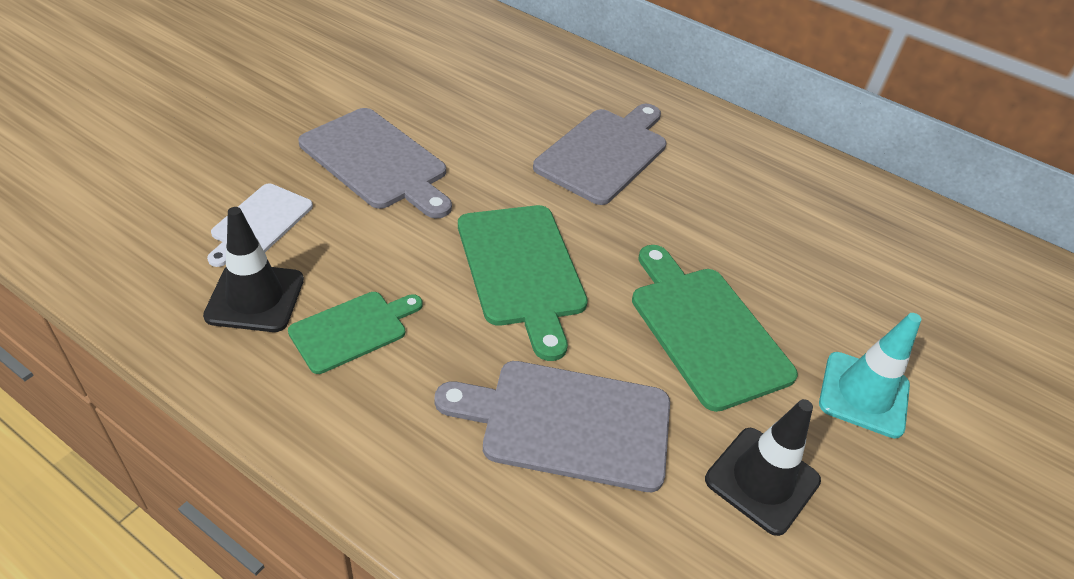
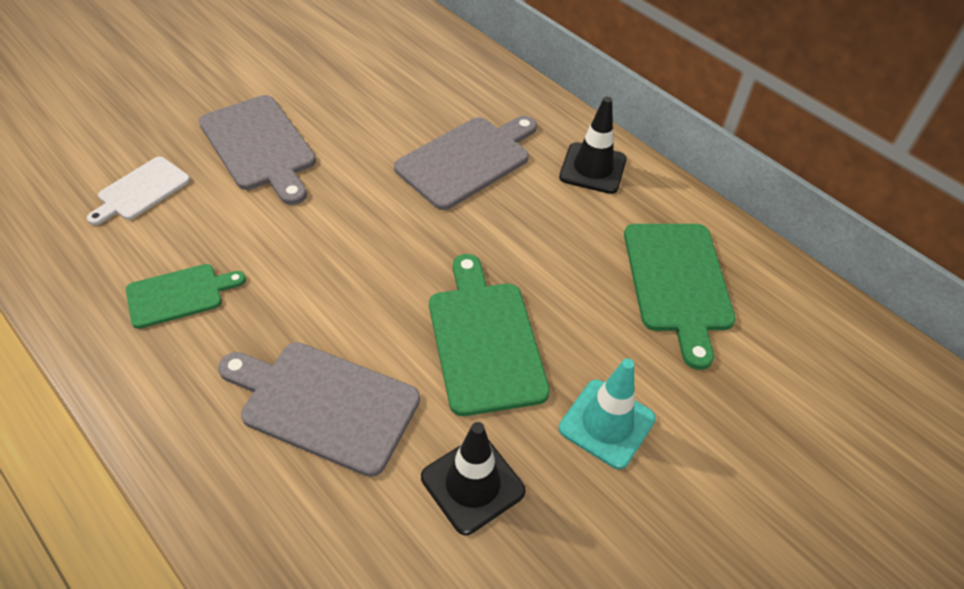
camera: 15 degrees right, 5 degrees up
(255, 298) = (112, 256): black traffic cone -> black traffic cone (593, 168)
(521, 269) = (343, 261): green cutting board -> green cutting board (678, 282)

